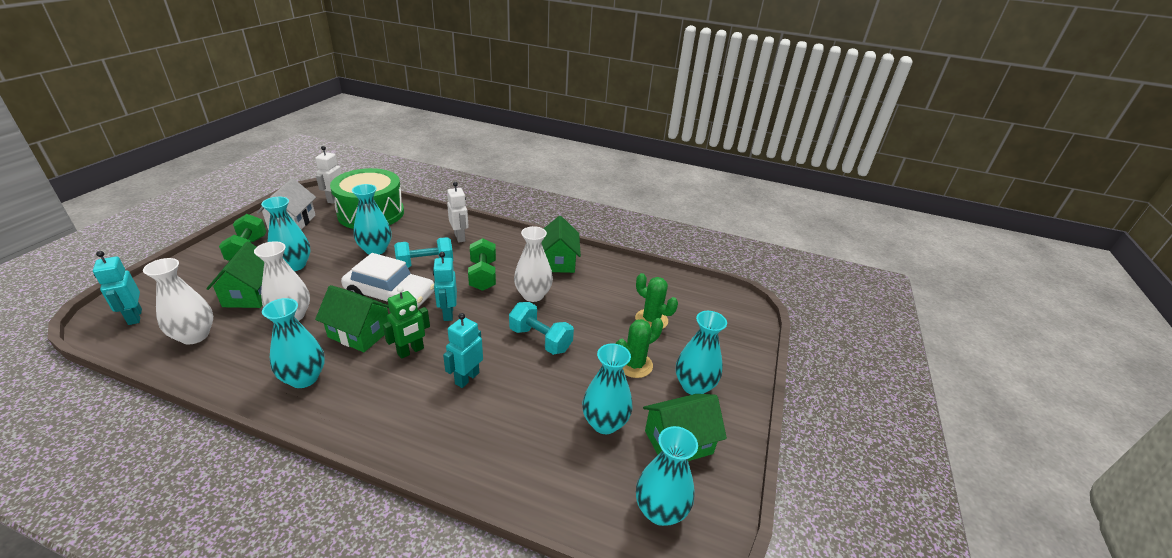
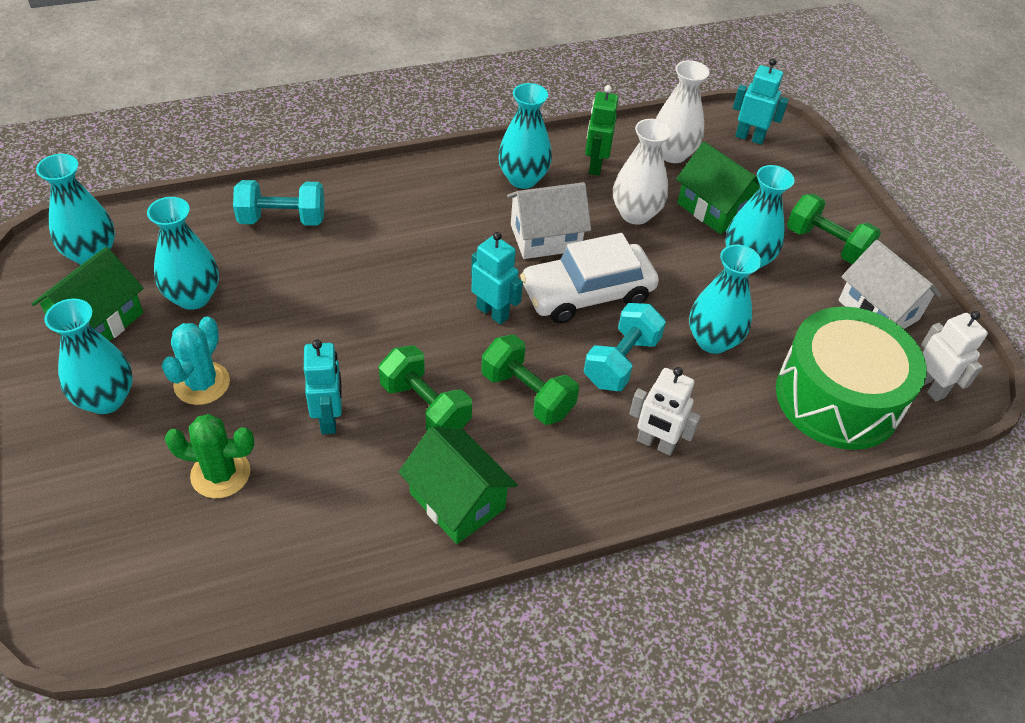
camera: 140 degrees right, 15 degrees up
(359, 333) = (545, 237): green house -> white house
(410, 351) = (470, 251): green robot -> green robot (595, 166)
(467, 378) = (379, 259): turquoise robot -> turquoise robot (329, 419)
(533, 295) = (425, 406): white vase -> green dumbbell
(540, 340) = (347, 346): turquoise dumbbell -> turquoise dumbbell (282, 219)
(634, 365) = (202, 383): green cactus -> turquoise cactus

